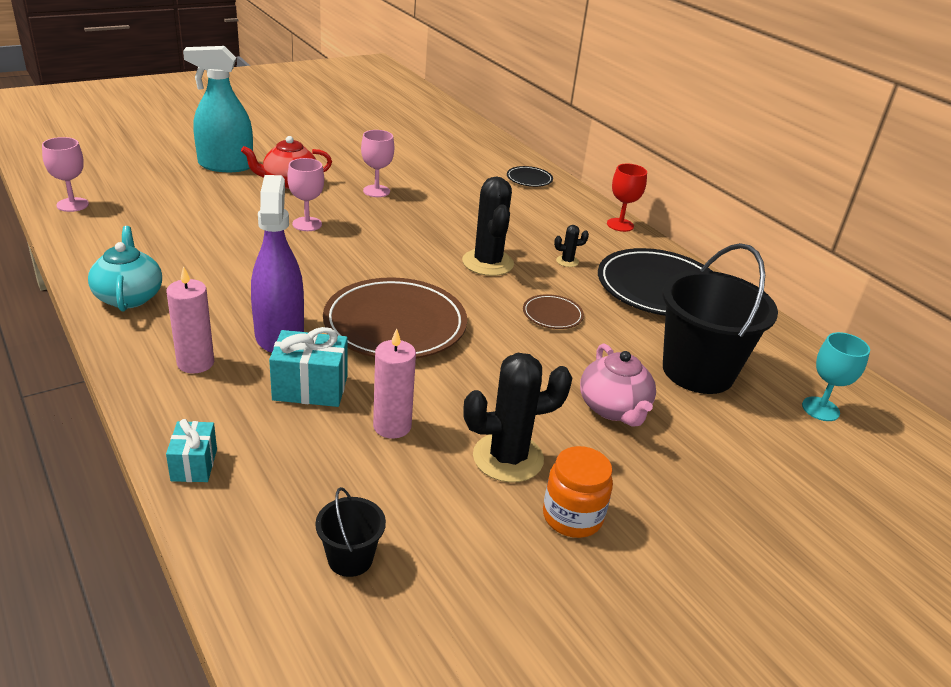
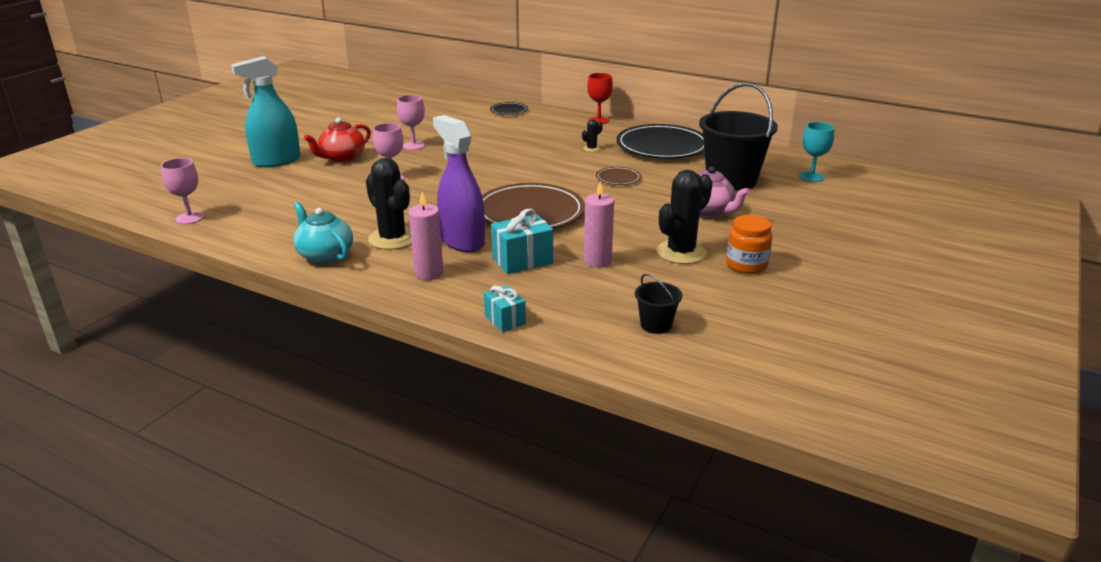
camera: 25 degrees left, 5 degrees down
(488, 263) = (544, 164): black cactus -> black cactus (392, 239)

